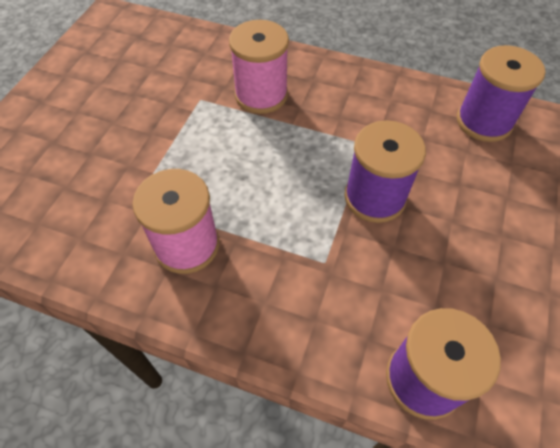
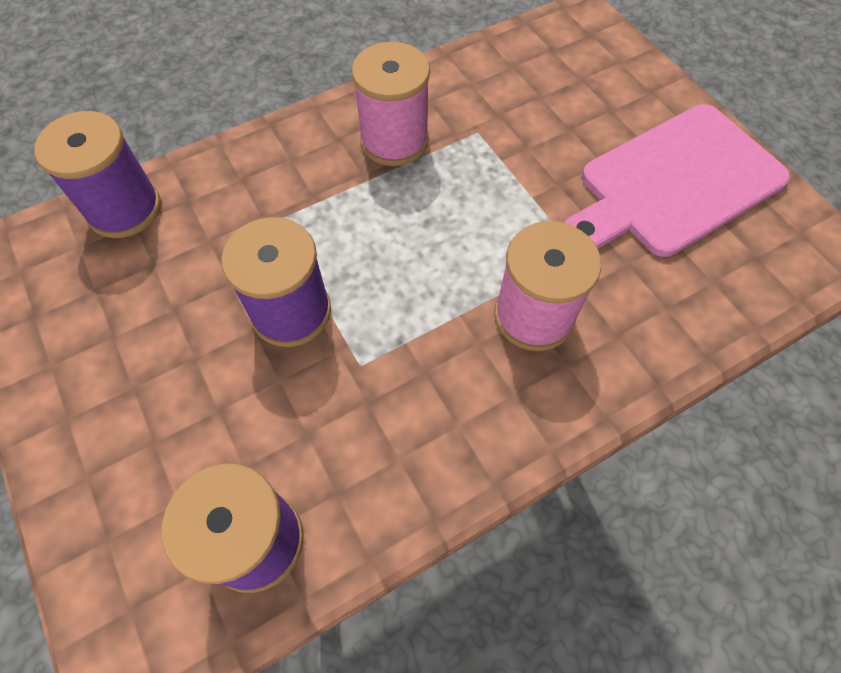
camera: 130 degrees right, 5 degrees up
(105, 84) = (674, 183): none -> pink cutting board

